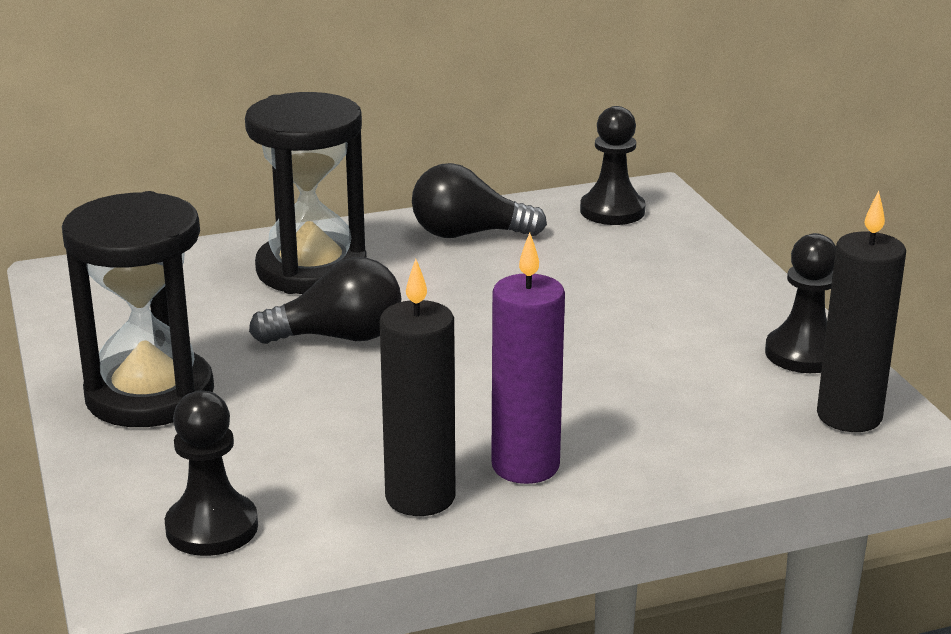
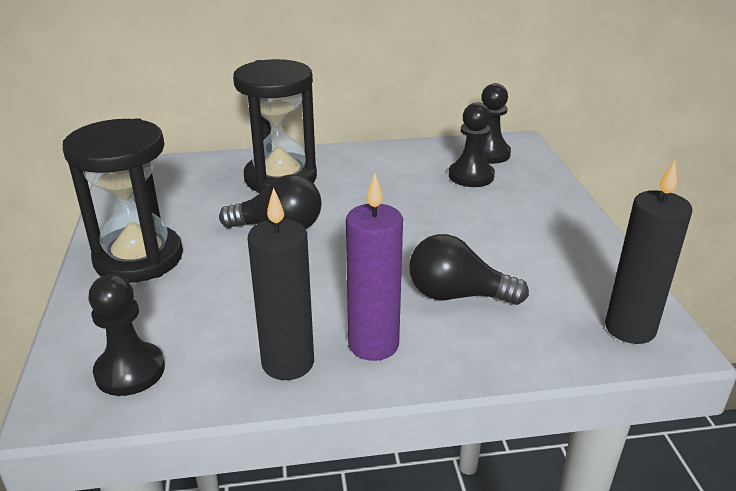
camera: 10 degrees right, 5 degrees up
(468, 234) = (389, 162): black light bulb -> black light bulb (457, 295)
(803, 354) = (602, 271): black pawn -> black pawn (471, 176)

